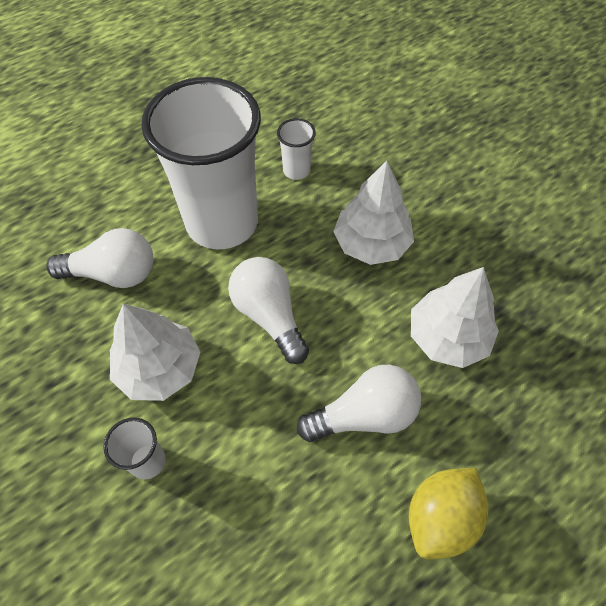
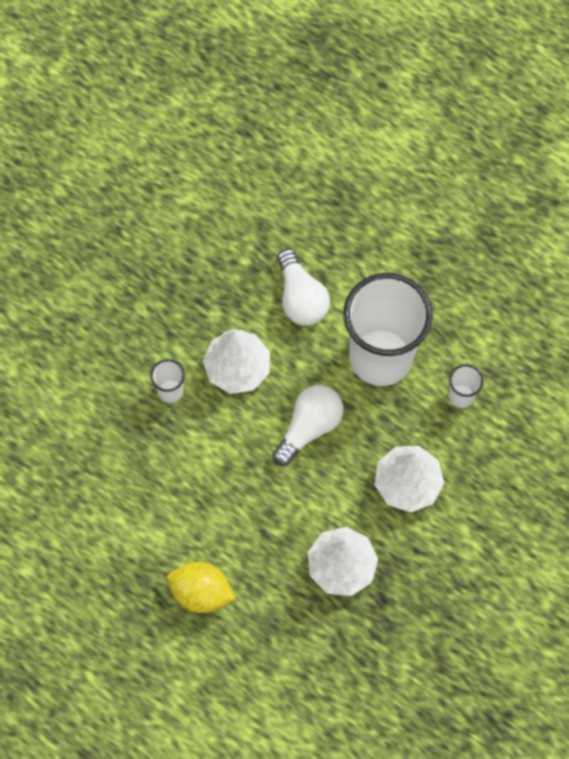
camera: 70 degrees right, 10 degrees up
(364, 415) = (255, 522): white light bulb -> none

